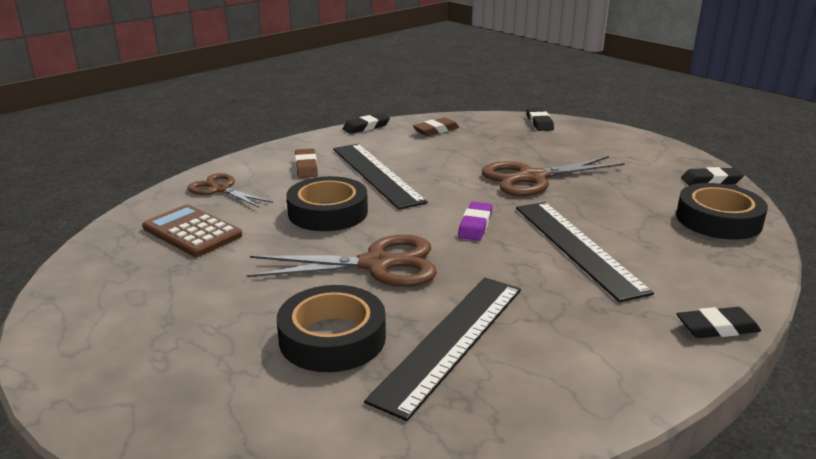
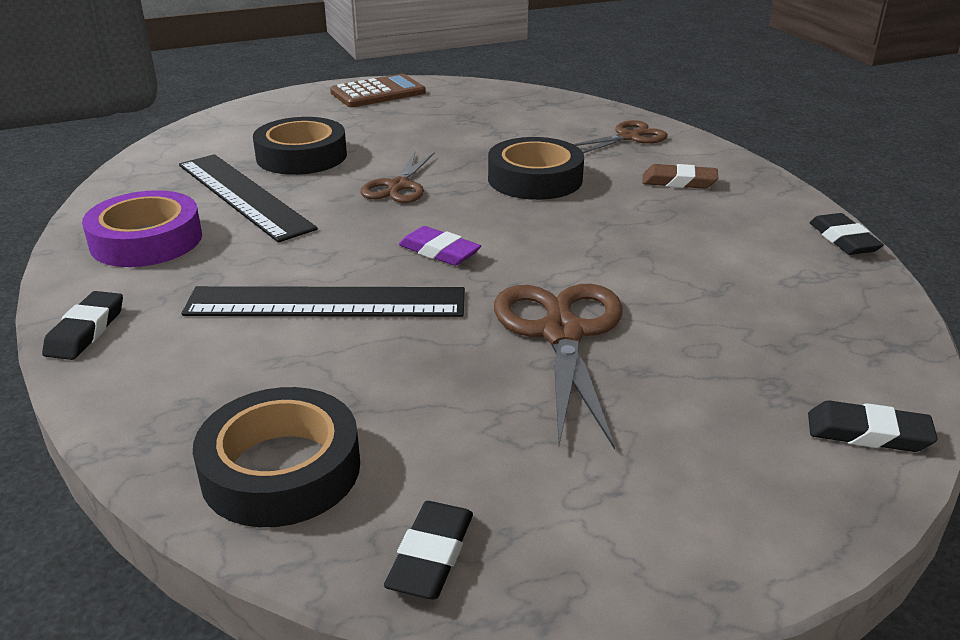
camera: 110 degrees right, 5 degrees up
(192, 232) = (532, 123): brown calculator -> brown calculator (378, 93)
(376, 174) = (635, 219): black ruler -> none
(376, 264) = (398, 186): brown scissors -> brown scissors, size x0.63
(436, 130) = (821, 297): brown eraser -> none
(580, 362) = (146, 240): none -> purple tape

